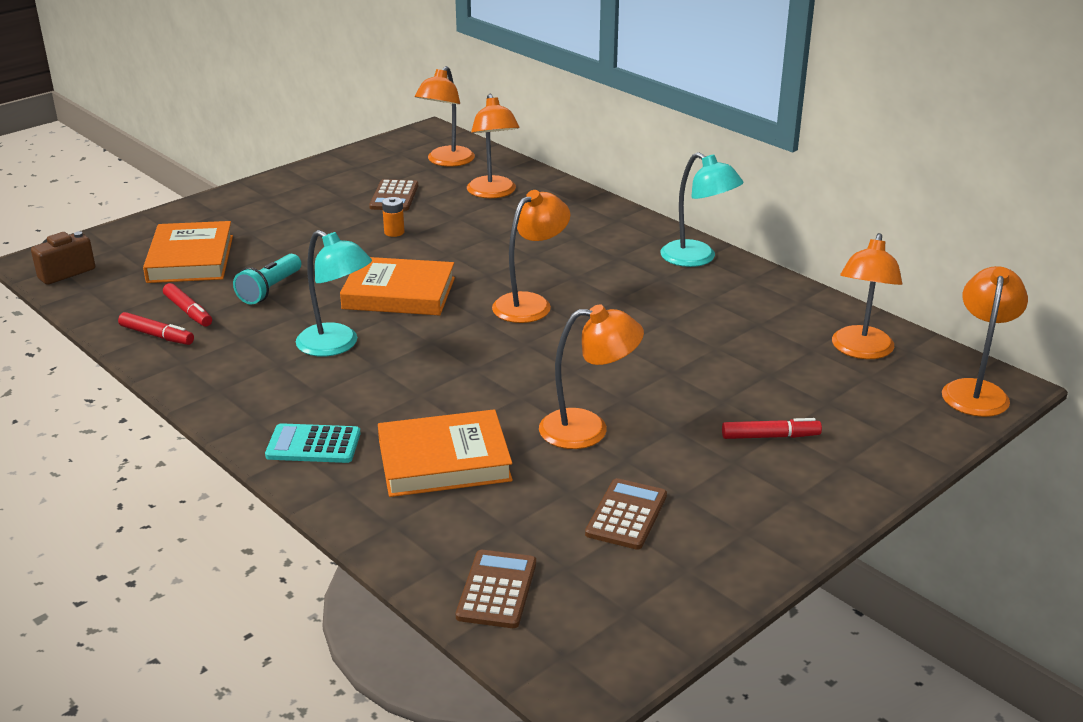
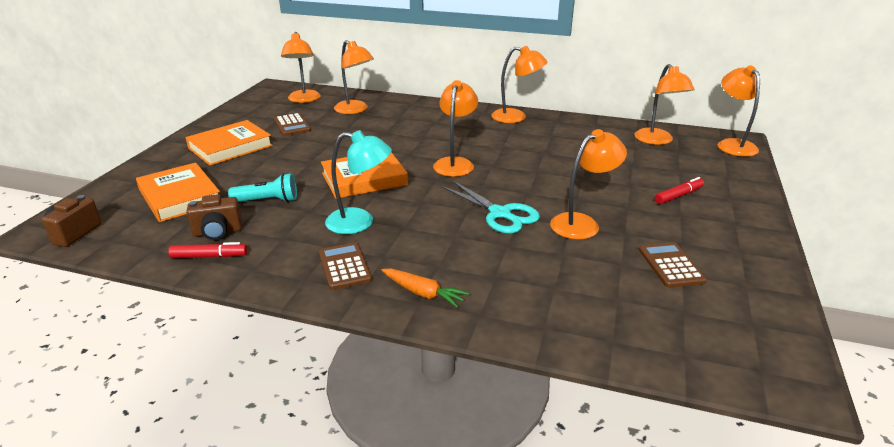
camera: 30 degrees left, 0 degrees up
(188, 311) = (217, 232): red marker -> brown camera
(270, 290) = (268, 201): turquoise flashlight -> turquoise flashlight turned 90 degrees counterclockwise
(313, 445) = (423, 293): turquoise calculator -> orange carrot
(394, 232) = (317, 145): orange battery -> none
(444, 461) = (524, 272): orange book -> orange book (230, 147)
(497, 590) = (666, 344): brown calculator -> brown calculator (345, 266)
(503, 385) = (500, 214): none -> turquoise scissors
(697, 258) = (516, 117): turquoise lamp -> orange lamp

